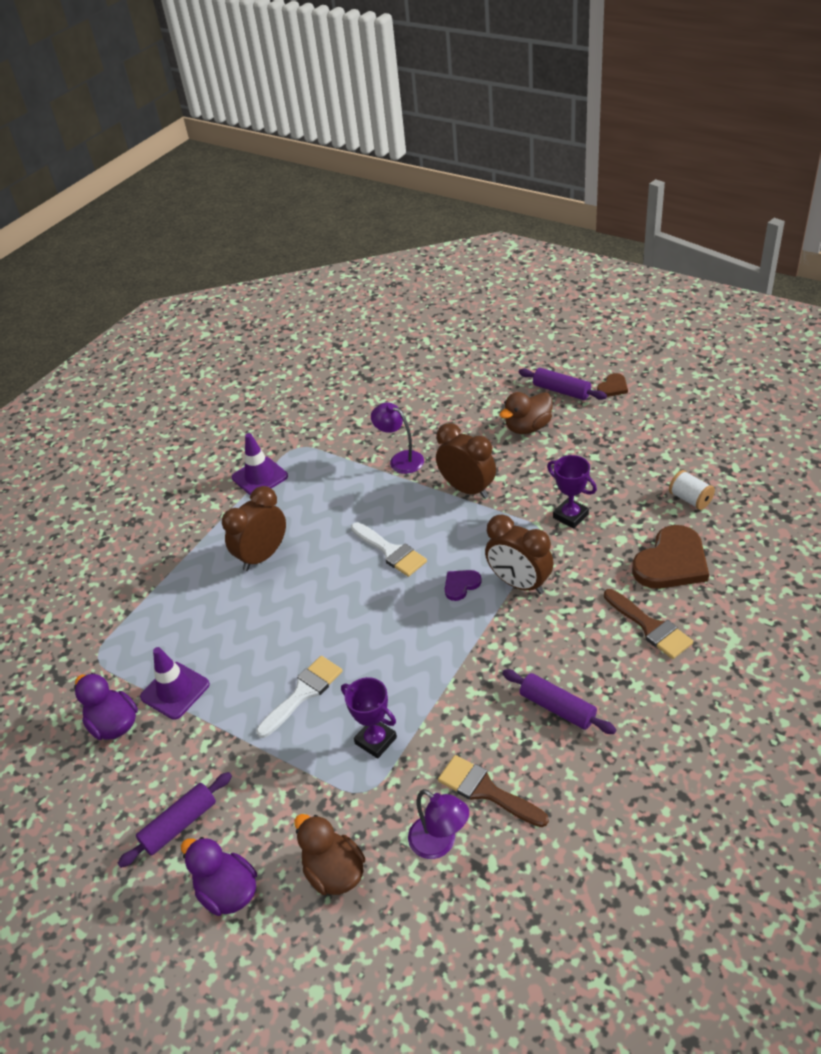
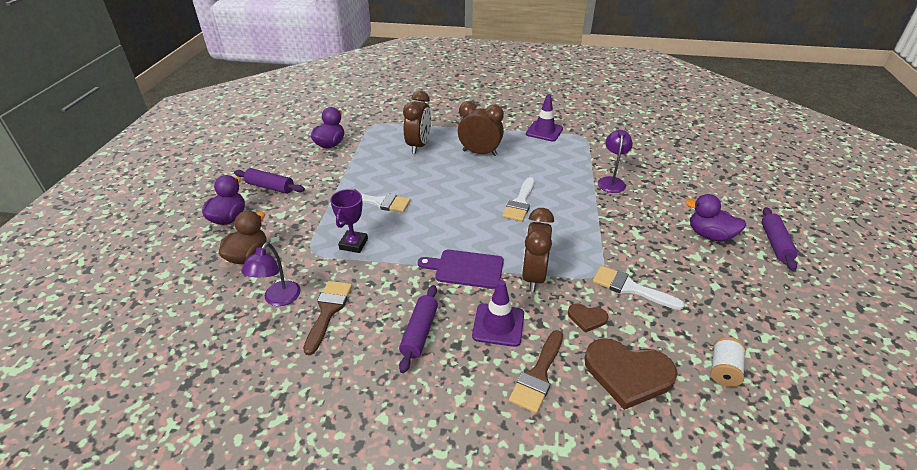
camera: 60 degrees right, 5 degrees down
(175, 690) = (361, 156): purple traffic cone -> purple traffic cone (498, 325)
(461, 585) = (511, 245): purple heart -> none
(467, 489) = (610, 222): brown clock -> brown clock (418, 146)
(479, 638) = (466, 269): none -> purple cutting board
(528, 427) = (709, 235): brown duck -> purple duck
(570, 516) = (630, 288): purple trophy -> white brush
(613, 387) = (818, 275): brown heart -> brown heart (587, 318)

